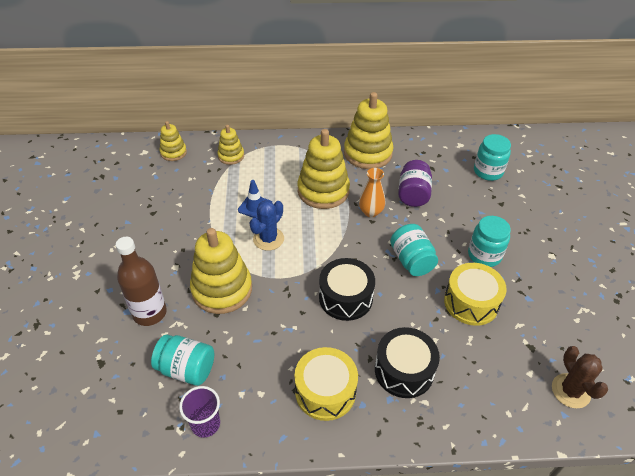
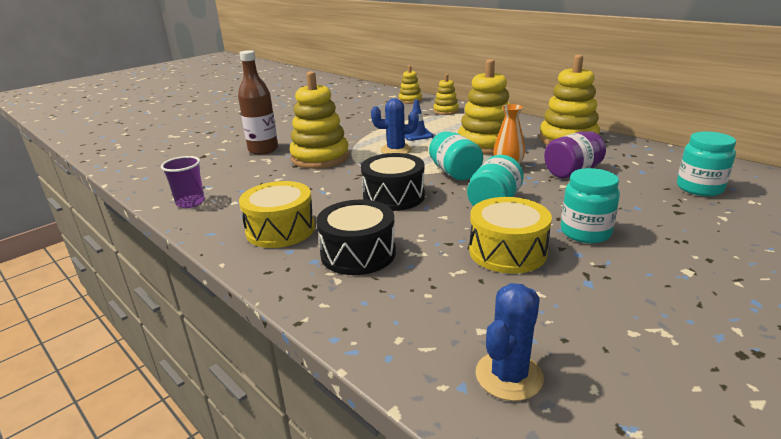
camera: 50 degrees right, 20 degrees down
(186, 369) = (231, 177): turquoise jar -> turquoise jar (454, 172)
(570, 391) = (509, 376): brown cactus -> blue cactus

